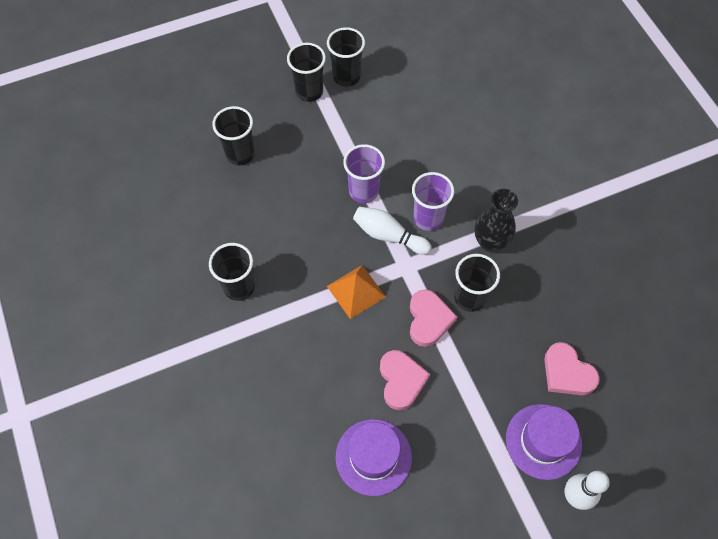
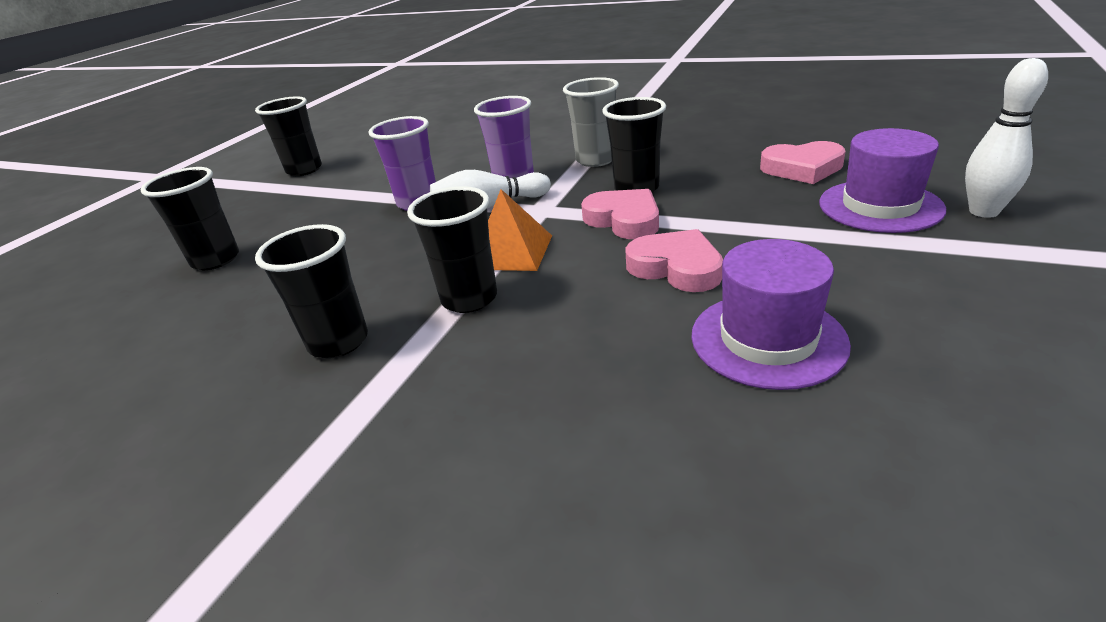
camera: 40 degrees left, 30 degrees down
(309, 91) = (268, 193): black cup -> black cup (469, 299)
(490, 242) = (595, 160): black vase -> grey cup

